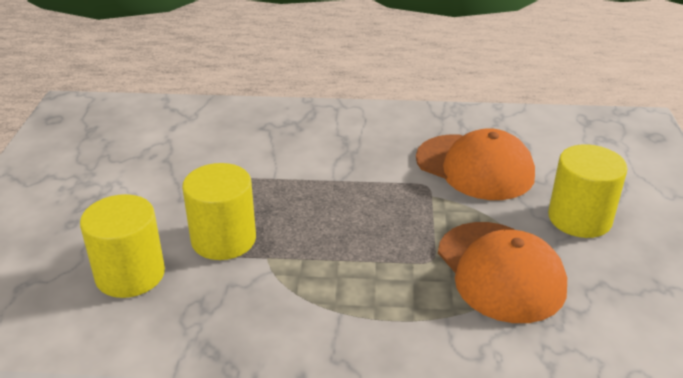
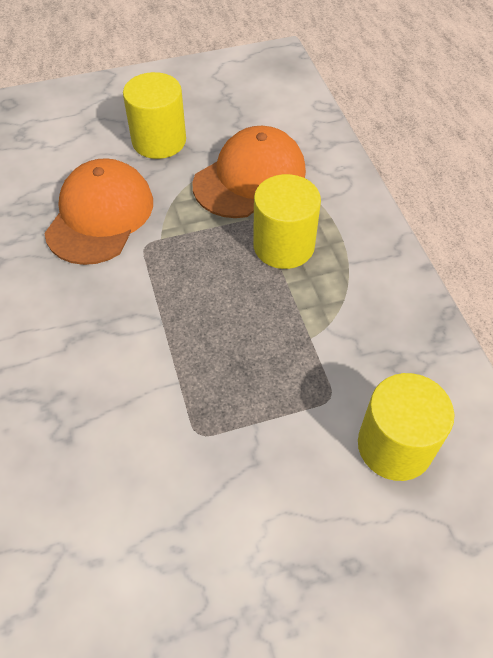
camera: 110 degrees left, 20 degrees up
(223, 239) = (303, 385): yellow cylinder -> yellow cylinder (283, 245)

